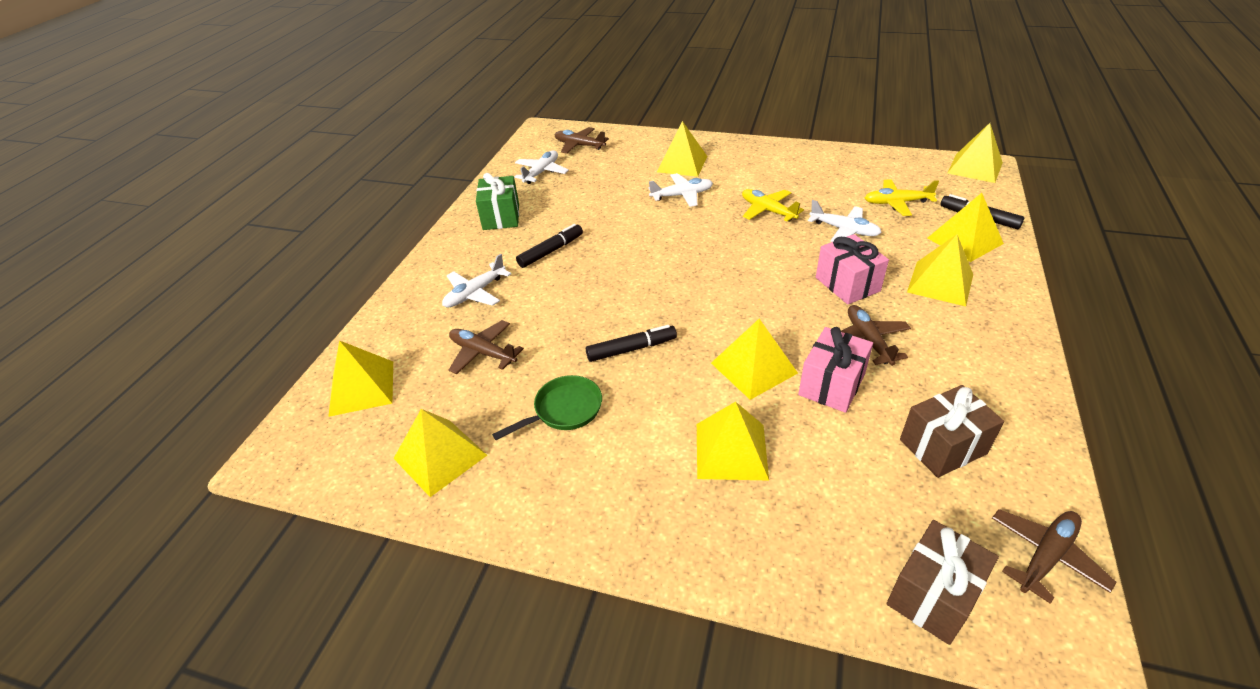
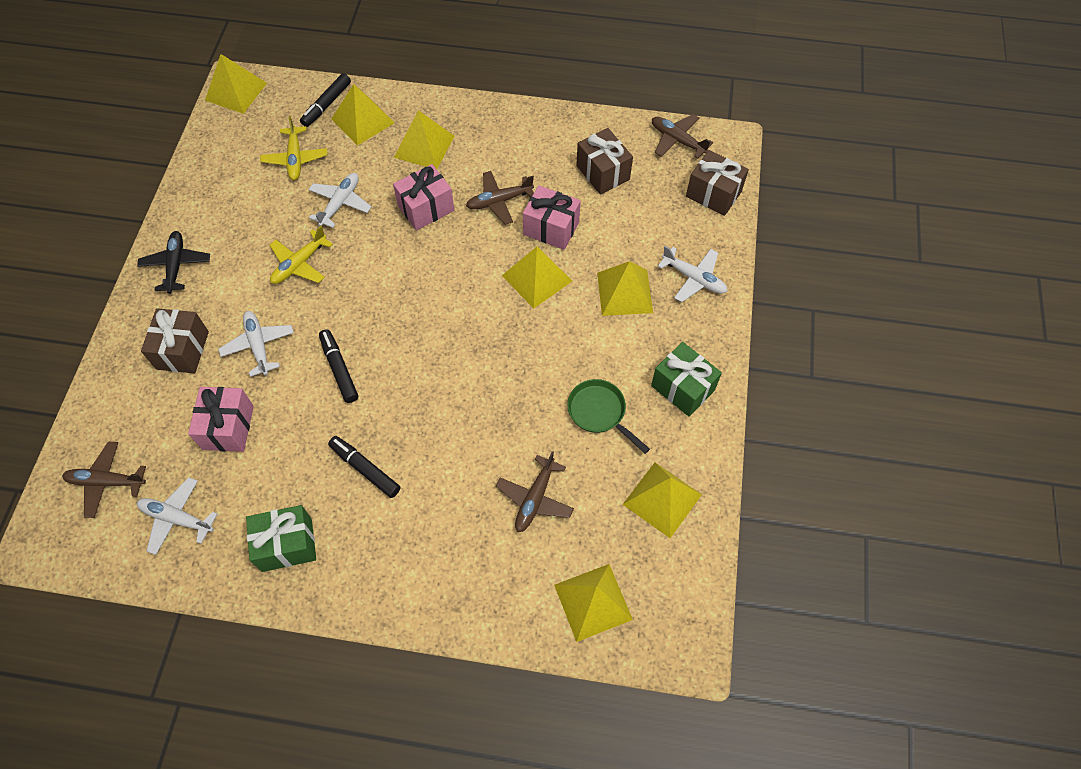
camera: 100 degrees left, 20 degrees up
(475, 293) = (442, 533): white plane -> white plane (694, 278)
(577, 497) = (682, 388): none -> green gift
(579, 145) = (106, 482): brown plane -> brown plane turned 75 degrees clockwise
(609, 187) = (228, 427): none -> pink gift
(631, 349) = (520, 369): black marker -> black marker (339, 369)
(682, 164) = (182, 350): yellow pyramid -> brown gift
(764, 155) = (176, 265): none -> black plane

